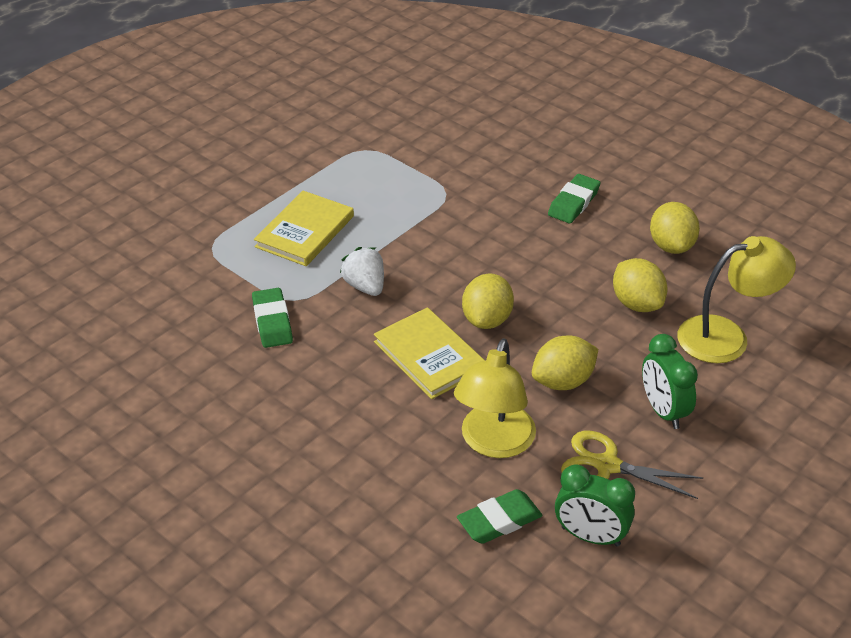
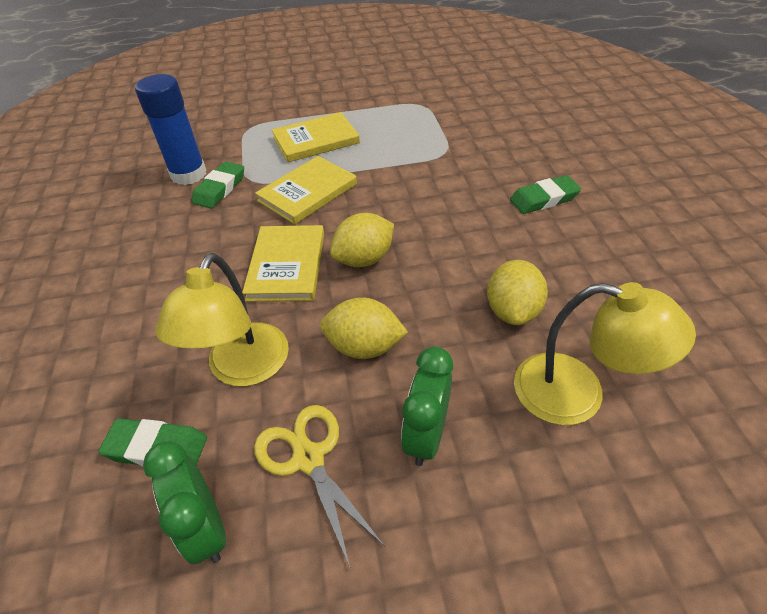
camera: 40 degrees right, 5 degrees up
(217, 323) = (188, 174): none -> blue glue stick
(365, 286) = (307, 192): white strawberry -> yellow book
(494, 443) = (243, 369): yellow lamp -> yellow lamp turned 45 degrees counterclockwise
(671, 246) = (603, 274): yellow lemon -> none

